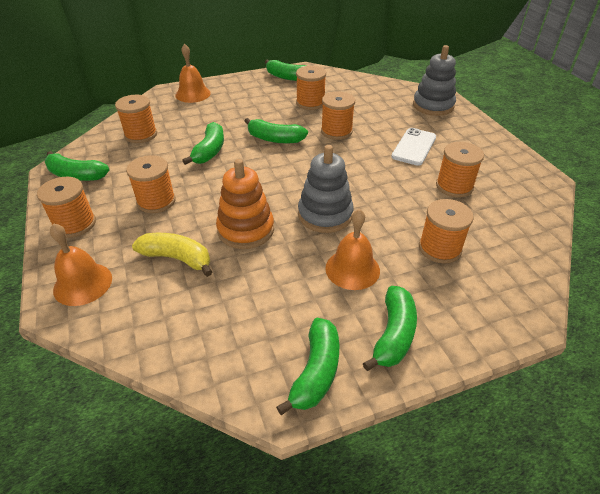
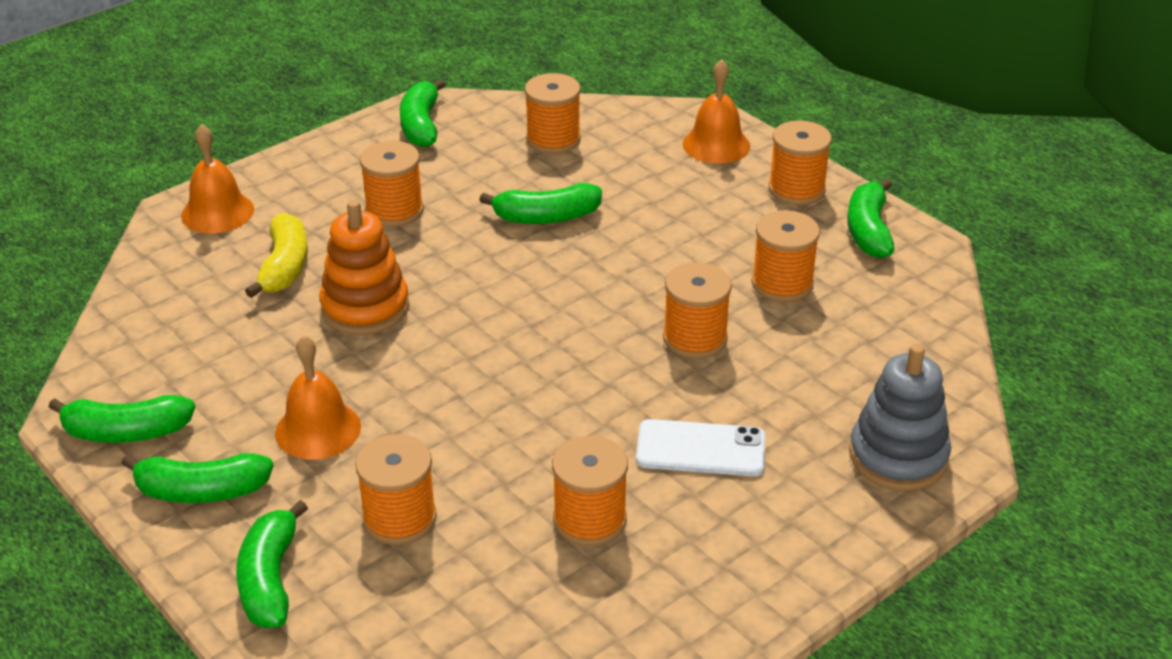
camera: 70 degrees right, 5 degrees down
(75, 224) = (319, 165): orange spool -> orange spool (796, 189)
(275, 139) = (623, 273): green banana -> green banana (270, 580)
(325, 215) = (433, 377): grey stacking toy -> none

